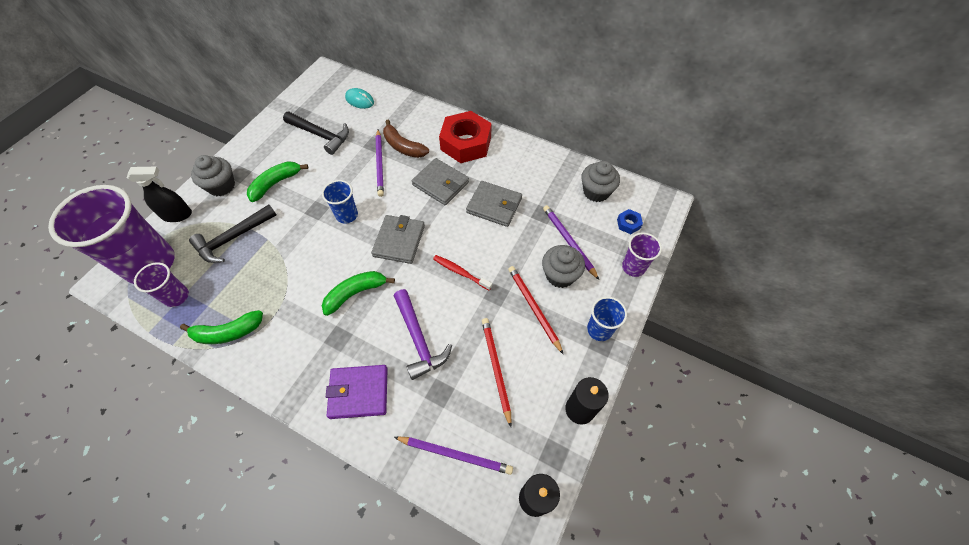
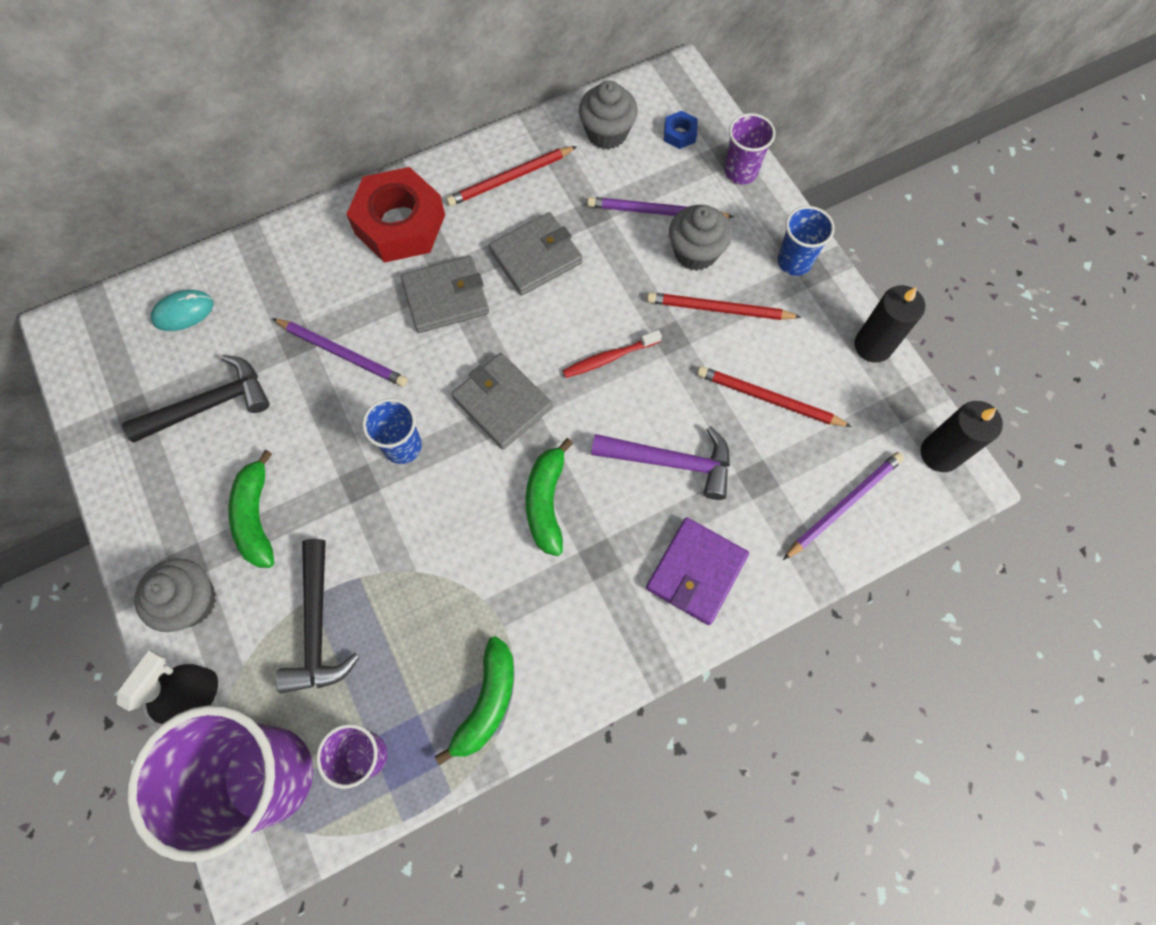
camera: 55 degrees left, 10 degrees up
(403, 146) = (336, 305): brown banana -> none
(530, 169) = (510, 179): none -> red pencil

